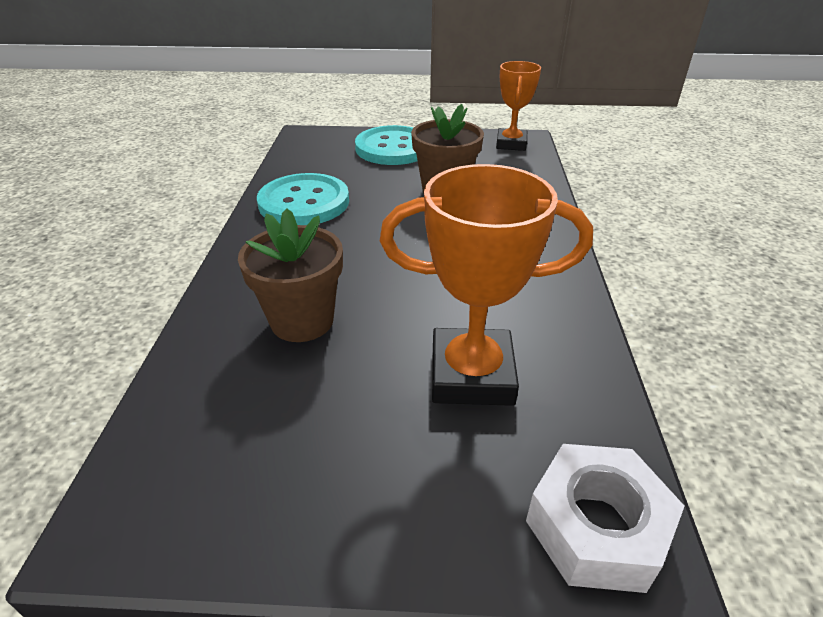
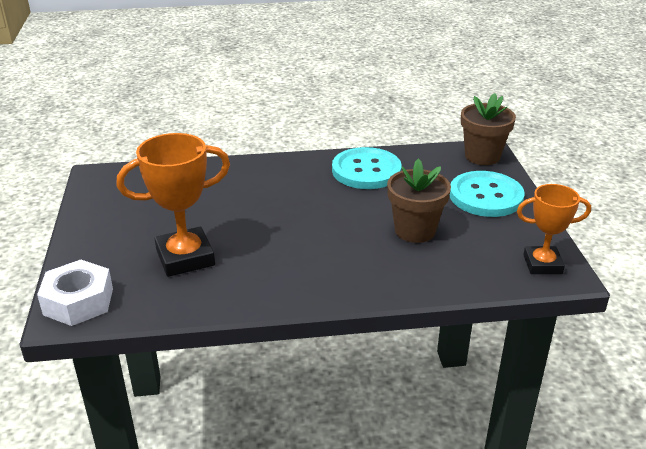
camera: 80 degrees right, 5 degrees down
(302, 321) = (228, 194): brown flower pot -> brown flower pot (482, 156)
(471, 375) = (185, 257): orange trophy -> orange trophy turned 75 degrees clockwise

